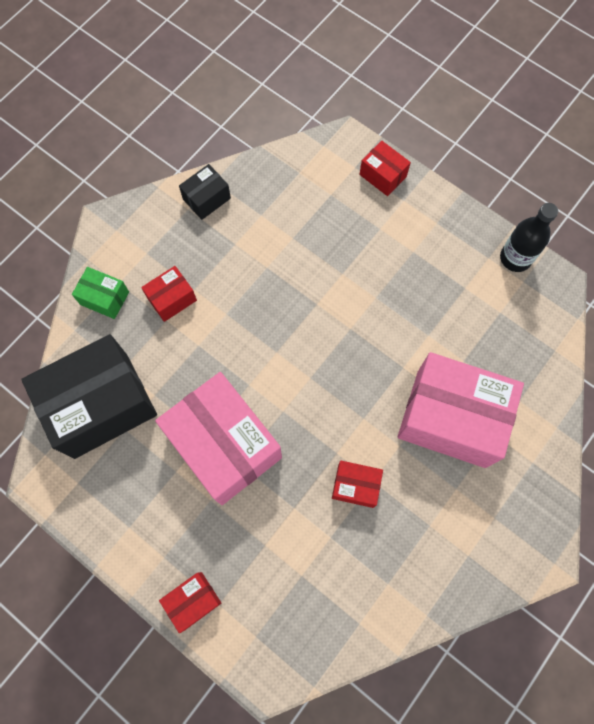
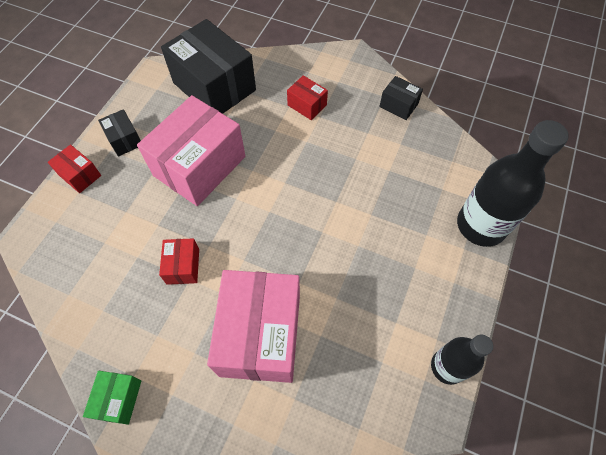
camera: 75 degrees right, 10 degrees down
(104, 298) = (294, 67): green box -> green box (118, 399)
(153, 536) = (124, 140): none -> black box
(383, 175) = (480, 225): red box -> black bottle

